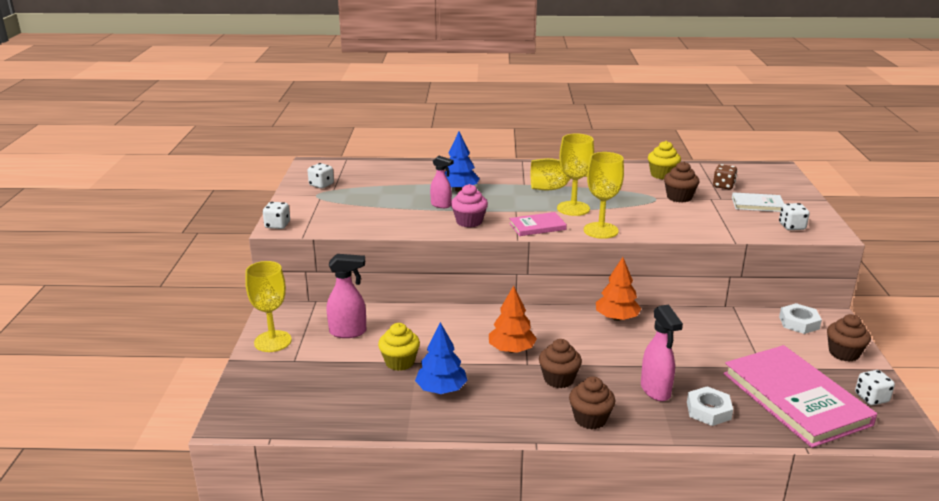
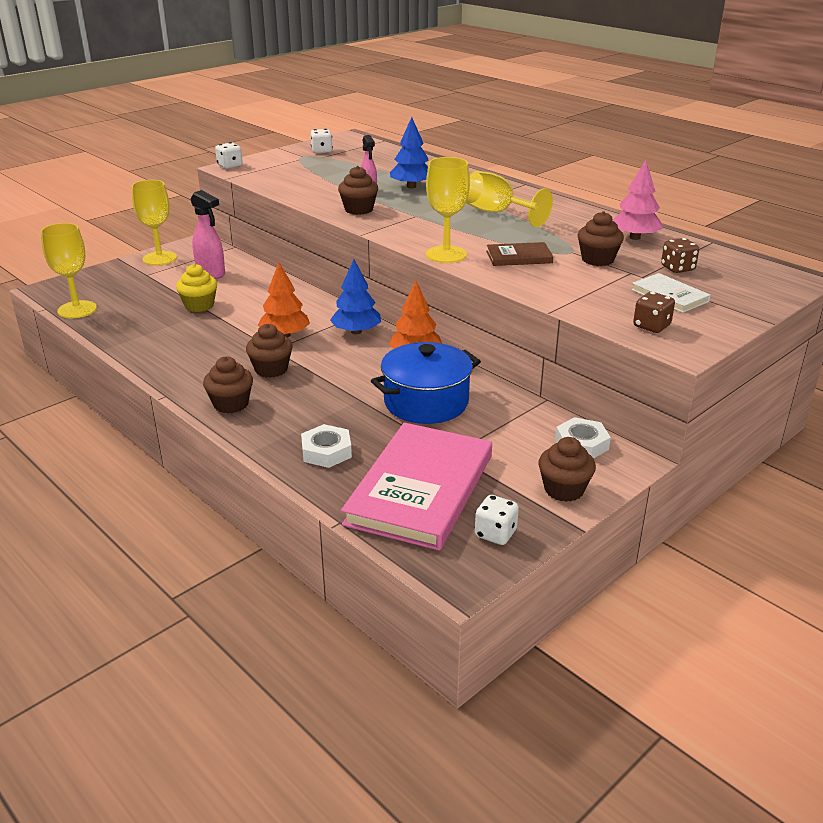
camera: 45 degrees right, 5 degrees up
(441, 389) = (185, 334): blue tree -> blue tree (356, 332)
(469, 222) = (358, 209): pink cupcake -> brown cupcake
(537, 226) = (402, 232): pink book -> none
(573, 208) = (468, 231): yellow goblet -> yellow goblet (77, 309)
(640, 214) = (519, 257): none -> brown book
(655, 390) = (320, 416): pink spray bottle -> none
(662, 175) = (635, 237): yellow cupcake -> pink tree
(686, 345) = (426, 402): none -> blue pot
(791, 227) = (651, 326): white dice -> brown dice

